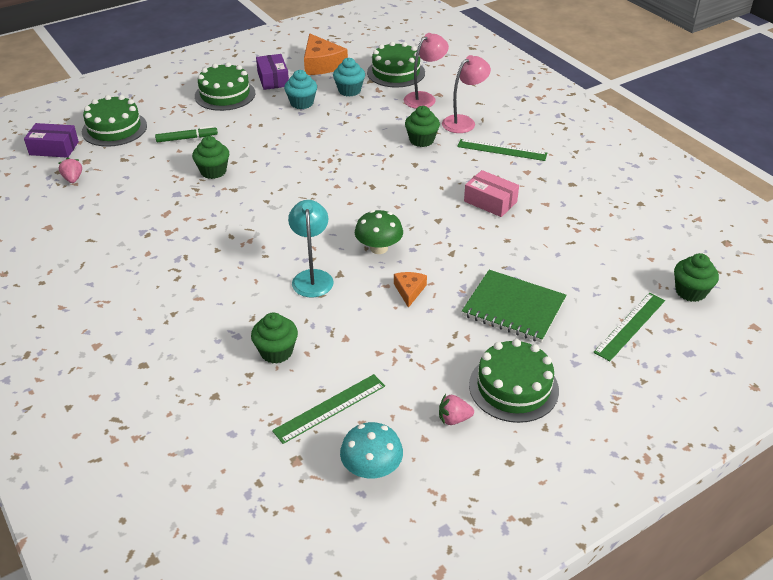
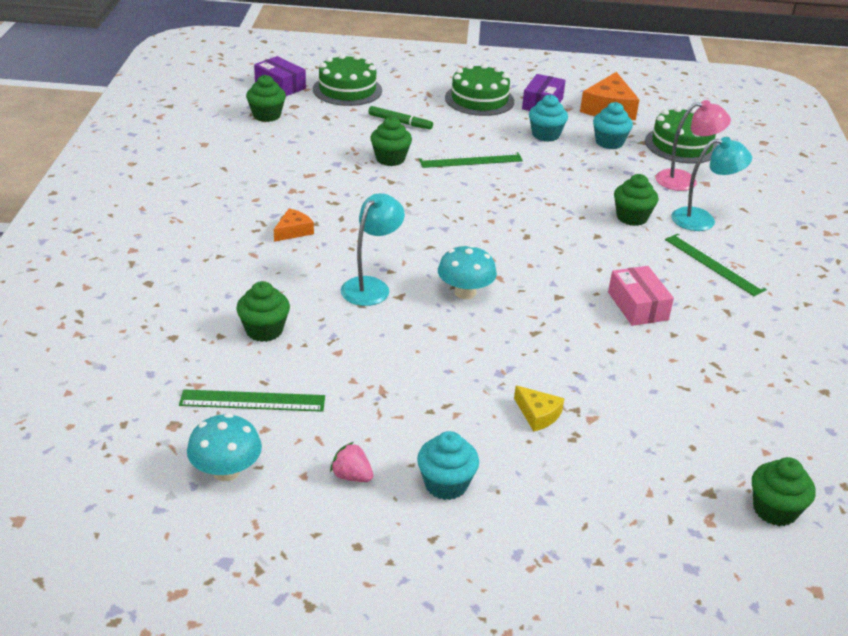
camera: 35 degrees right, 5 degrees down
(73, 179) = (266, 115): pink strawberry -> green cupcake
(379, 248) = (465, 292): green mushroom -> turquoise mushroom
(409, 291) = (449, 344): orange cheese -> orange cheese (293, 231)
(464, 122) = (702, 220): pink lamp -> turquoise lamp
(513, 308) = (538, 414): green notebook -> yellow cheese
(513, 387) = (446, 484): green cake -> turquoise cupcake
(630, 326) = (651, 502): green ruler -> green ruler (471, 160)

